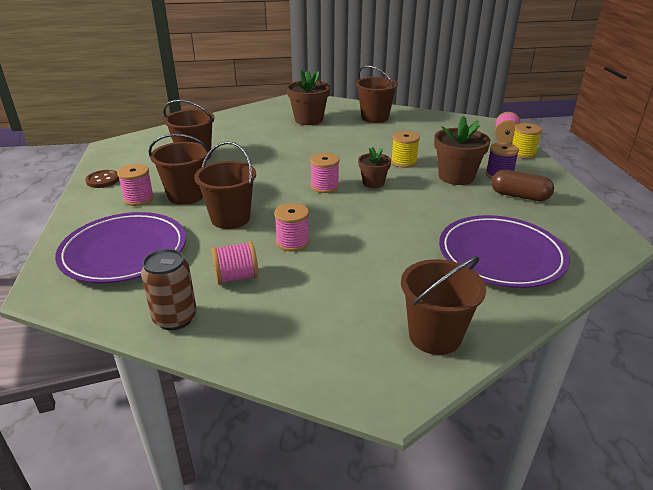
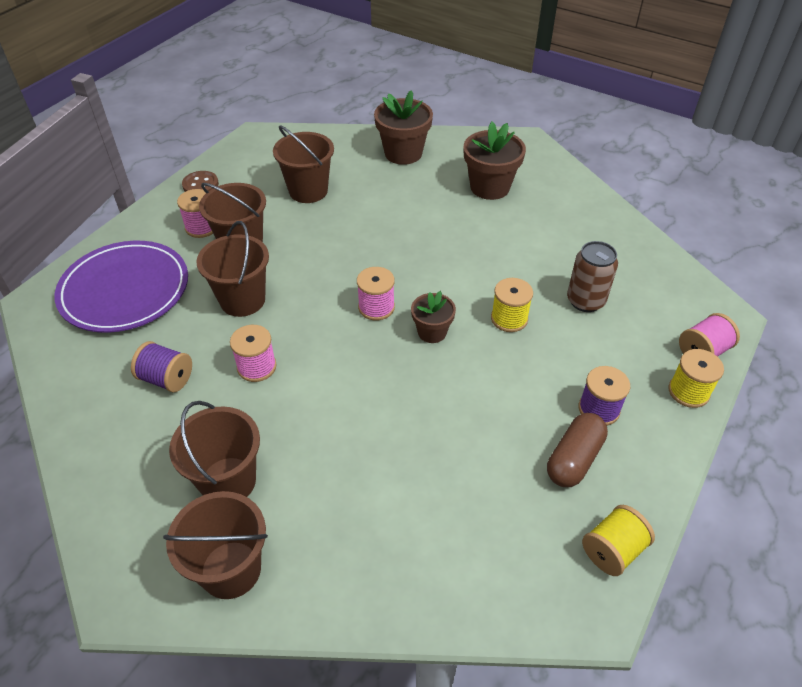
camera: 40 degrees right, 15 degrees up
(175, 318) = (79, 393): brown can -> brown can (585, 301)
(236, 277) = (166, 379): pink spool -> purple spool
(375, 117) = (575, 221): brown bucket -> brown bucket (228, 481)
(456, 177) = (539, 379): brown flower pot -> brown flower pot (403, 153)
(501, 255) = (425, 526): purple plate -> none
(519, 196) = (574, 459): brown capsule -> brown capsule turned 60 degrees clockwise
(588, 217) = (612, 550): none -> yellow spool

